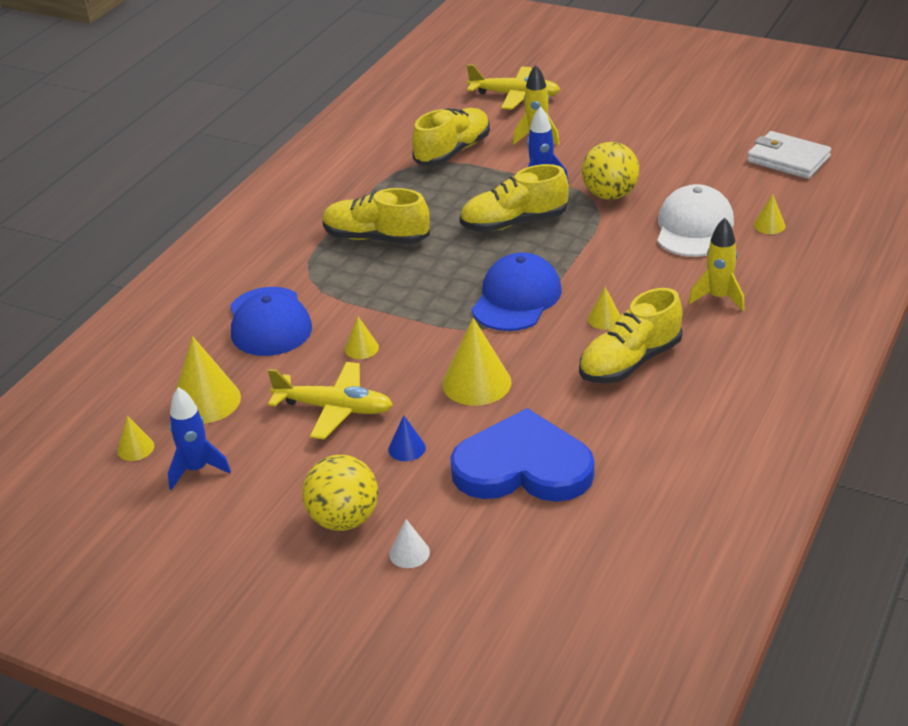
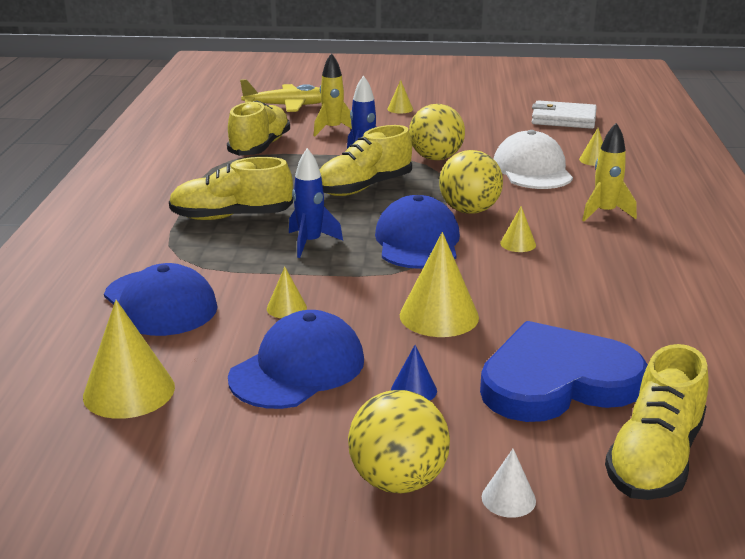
camera: 25 degrees left, 10 degrees down
(135, 448) = (60, 462): yellow cone -> yellow cone (400, 109)
(196, 469) = (163, 468): blue rocket -> blue rocket (310, 243)
(334, 409) = (298, 369): yellow plane -> blue cap
(590, 270) = (469, 211): none -> yellow ball
(630, 362) = (575, 272): yellow shoe -> yellow shoe (655, 458)

